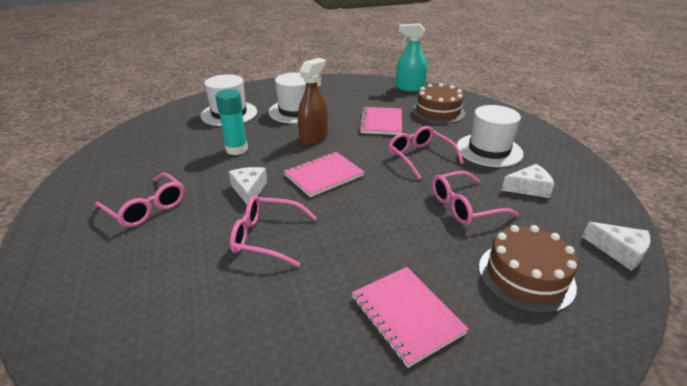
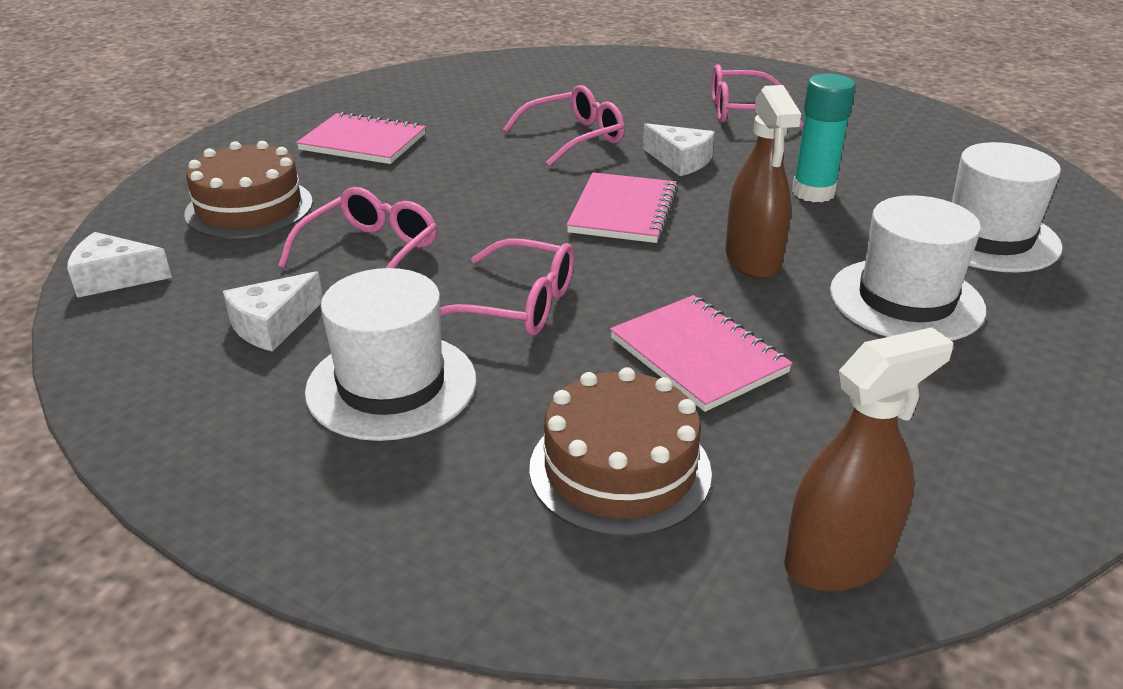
camera: 140 degrees right, 0 degrees up
(409, 88) = (838, 560): turquoise spray bottle -> brown spray bottle

